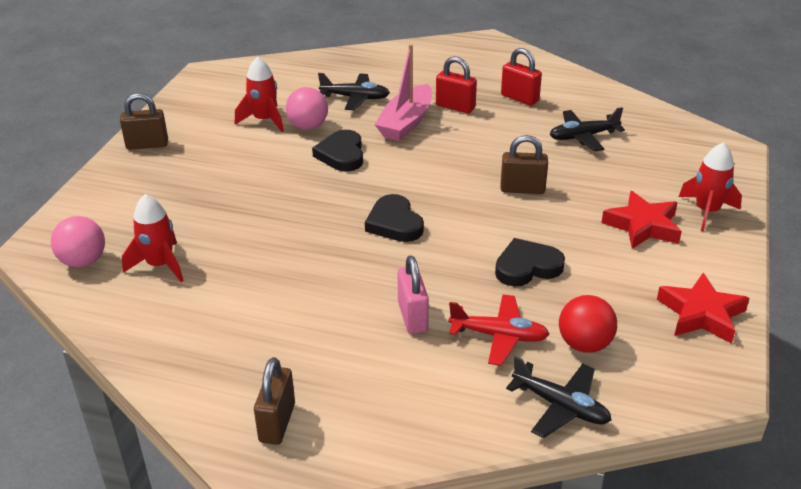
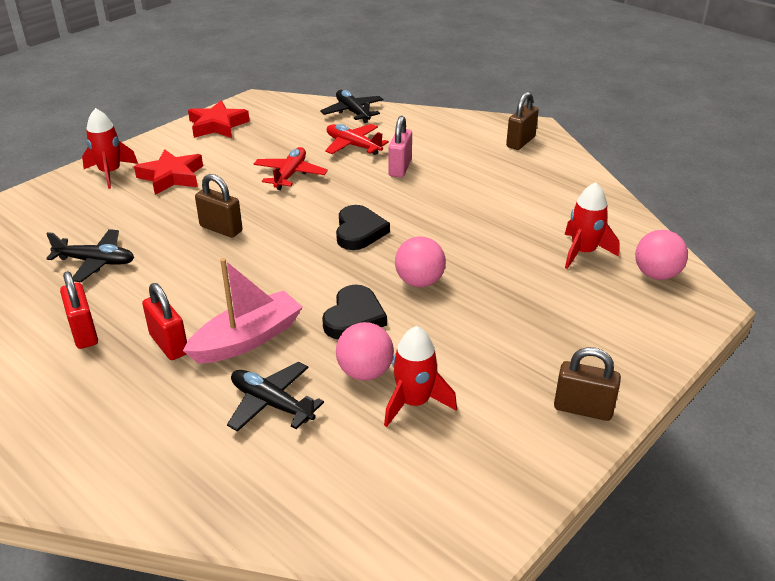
camera: 155 degrees left, 0 degrees up
(306, 194) = (419, 282): none -> pink ball
(527, 267) = (290, 175): black heart -> red plane
(584, 344) = (306, 130): red ball -> none

